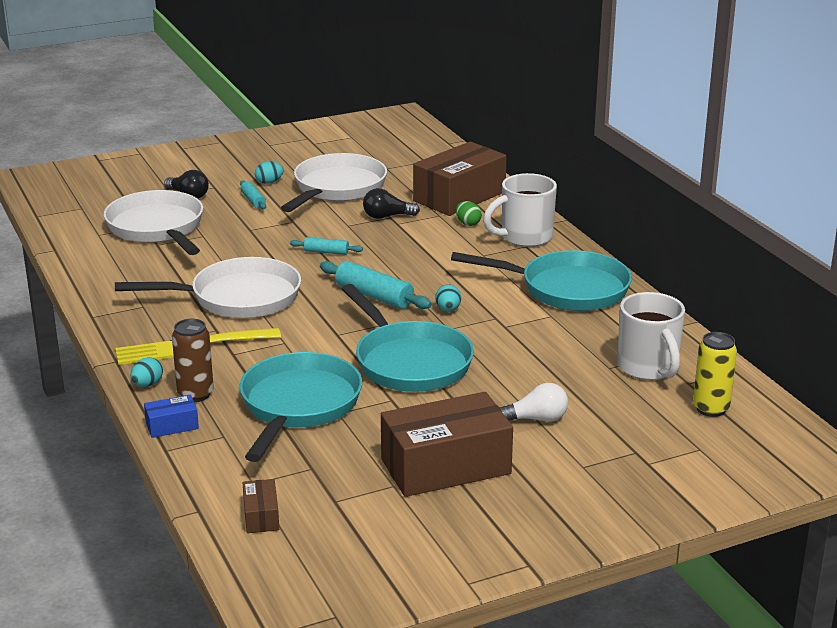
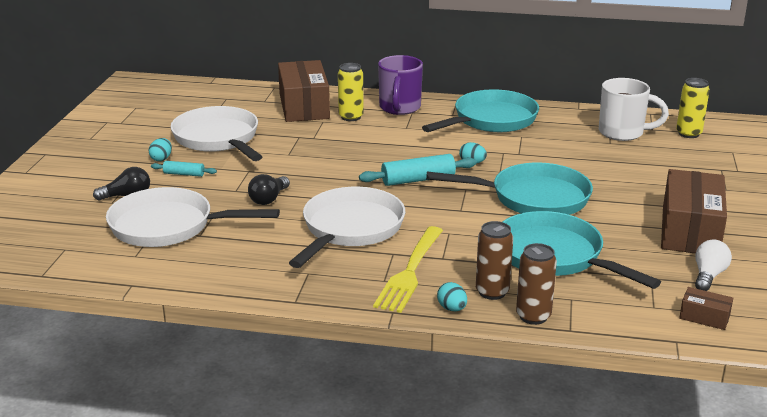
camera: 55 degrees left, 0 degrees up
(172, 426) = (533, 316): blue box -> brown can
(326, 252) = (321, 175): turquoise rolling pin -> none
(387, 216) = (296, 137): black light bulb -> black light bulb (269, 199)
(468, 223) = (351, 117): green egg -> yellow can
(524, 238) = (399, 108): white mug -> purple mug
(536, 419) = (654, 183): white light bulb -> white light bulb (708, 276)

